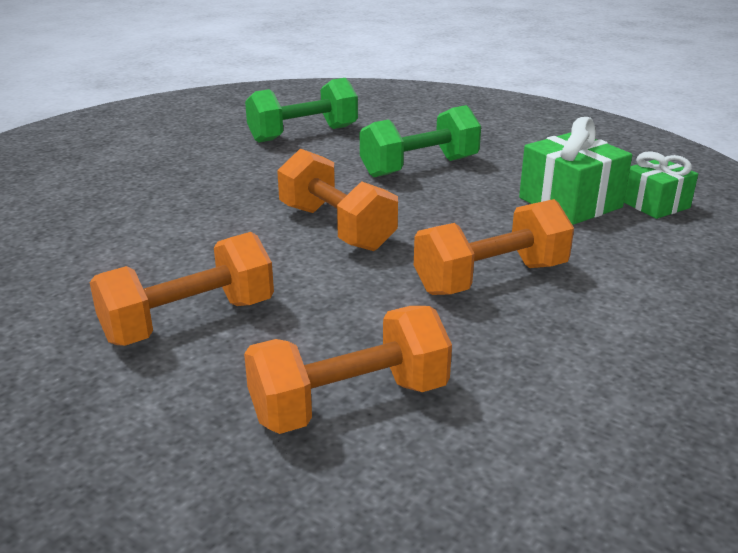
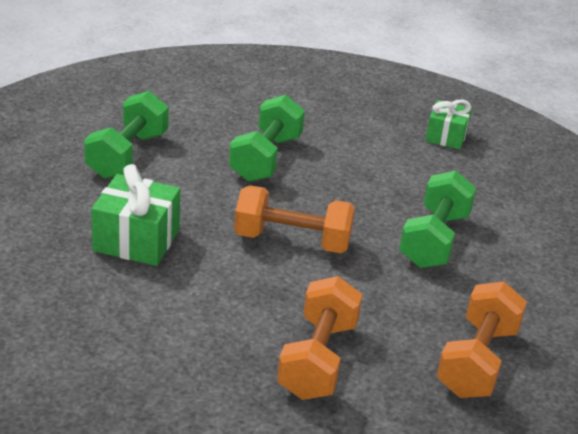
camera: 45 degrees left, 5 degrees up
(490, 278) = (434, 240): orange dumbbell -> green dumbbell
(570, 203) = (399, 155): green gift -> green gift (136, 240)

